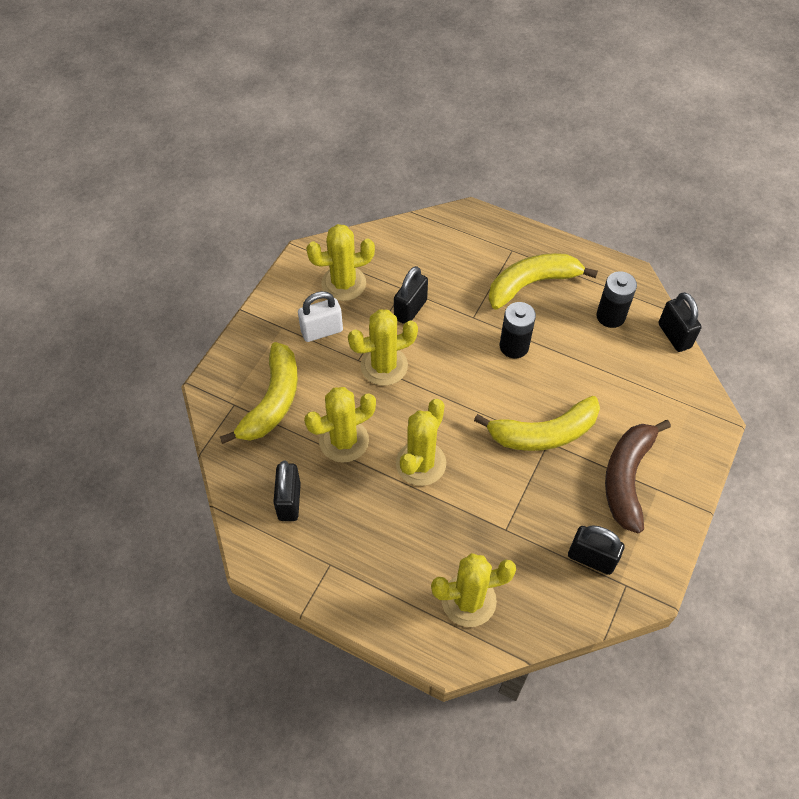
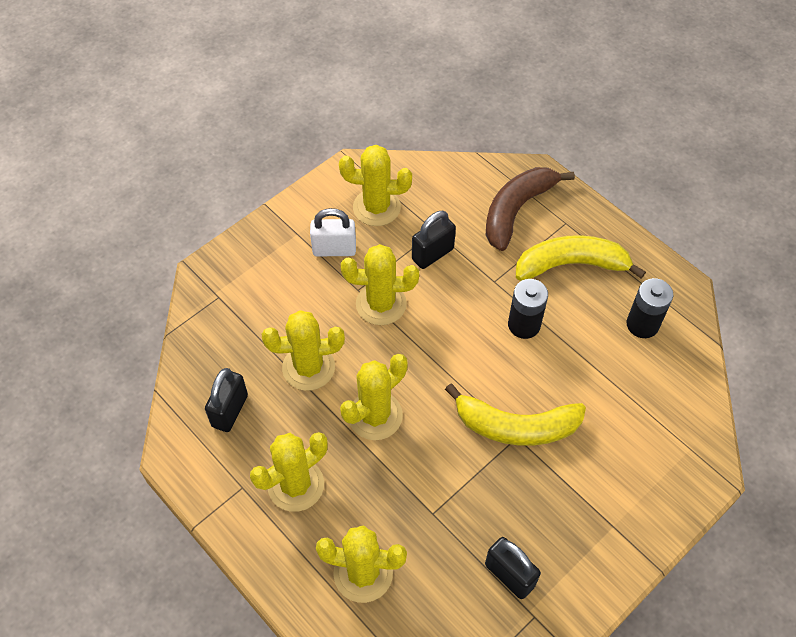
camera: 20 degrees right, 0 degrees up
(272, 401) = (256, 305): yellow banana -> none
(377, 546) = (296, 485): none -> yellow cactus
(627, 478) = (585, 503): brown banana -> brown banana (516, 210)
(674, 336) = (704, 367): black padlock -> none

